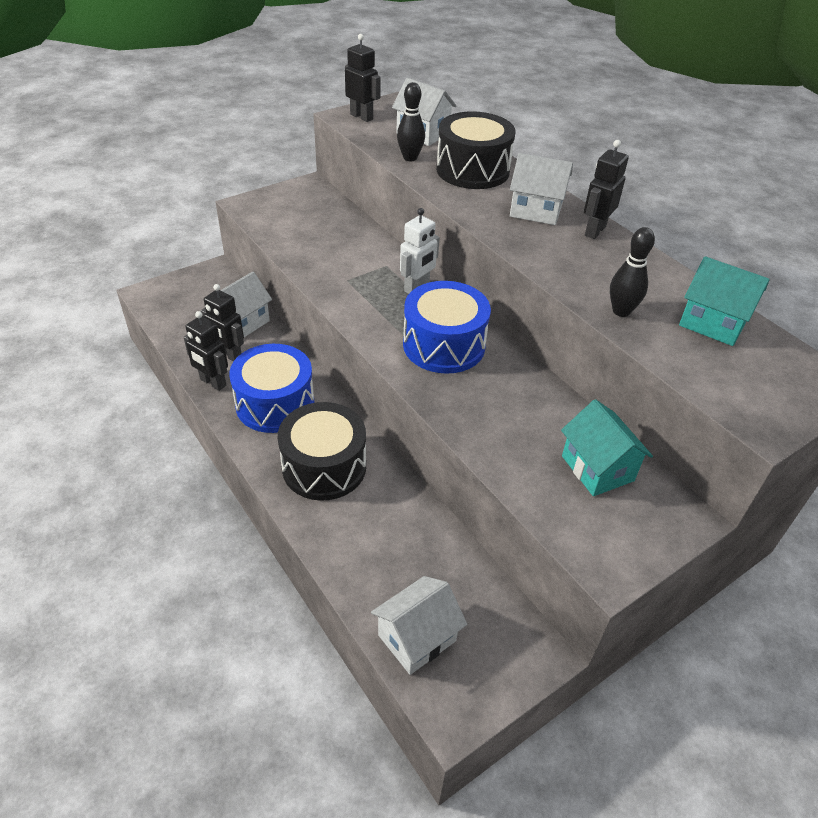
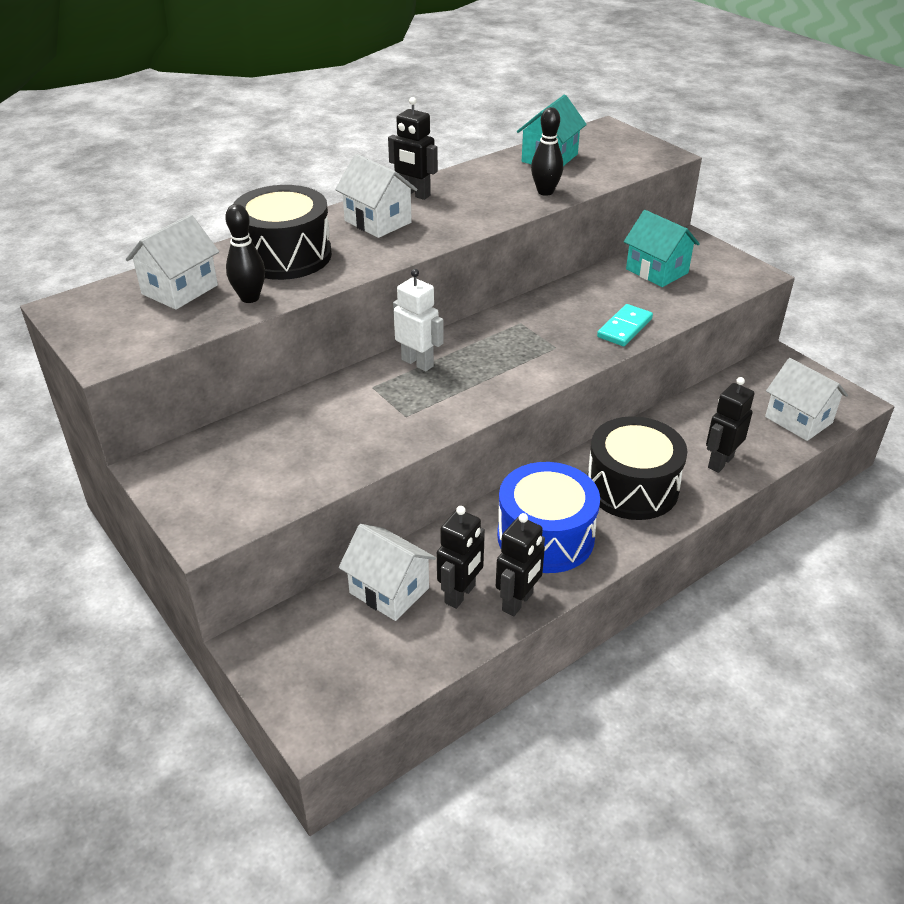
camera: 90 degrees left, 5 degrees down
(362, 117) = (112, 340): black robot -> black robot (720, 462)
(444, 345) = (517, 344): blue drum -> none
(473, 422) = (624, 328): none -> turquoise domino
(536, 210) = (378, 221): white house -> white house turned 60 degrees counterclockwise
(597, 468) = (657, 271): turquoise house -> turquoise house turned 75 degrees clockwise

